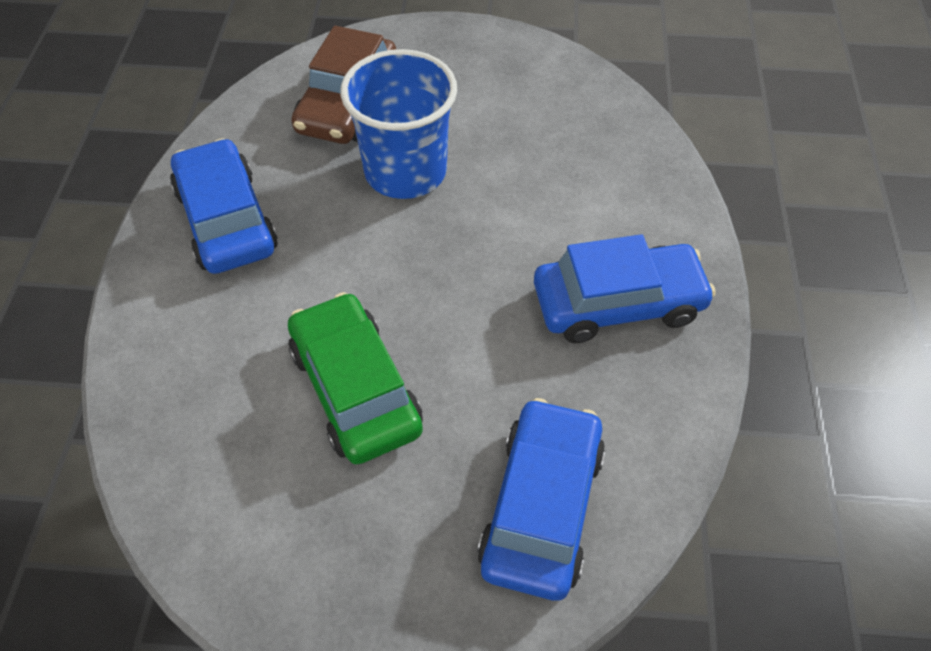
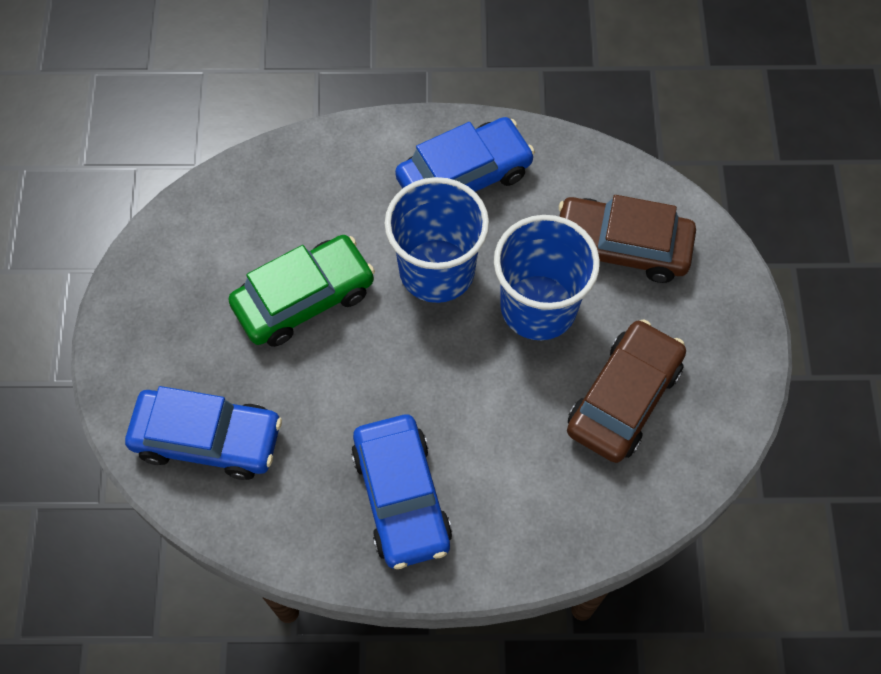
camera: 85 degrees right, 10 degrees up
(344, 253) = (437, 270): none -> blue cup
(514, 119) = (624, 398): none -> brown car

